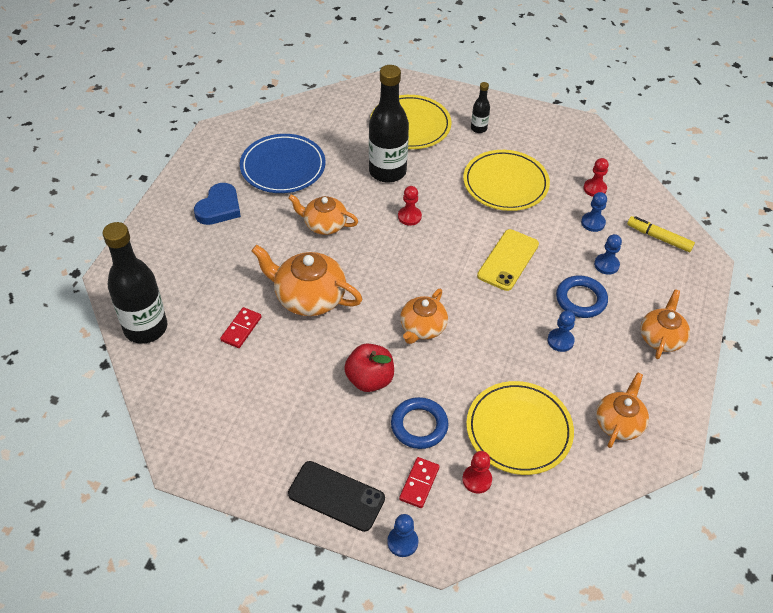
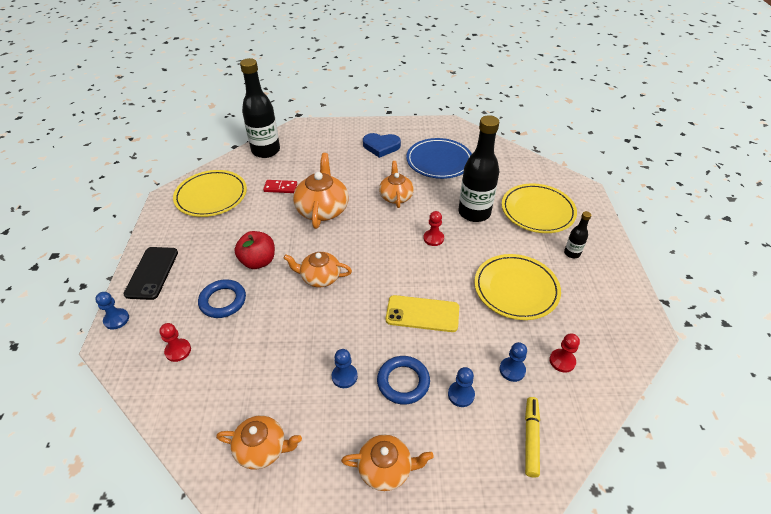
camera: 70 degrees right, 5 degrees down
(419, 483) = (169, 315): red domino -> none
(519, 430) = (234, 368): yellow plate -> yellow plate (211, 196)

